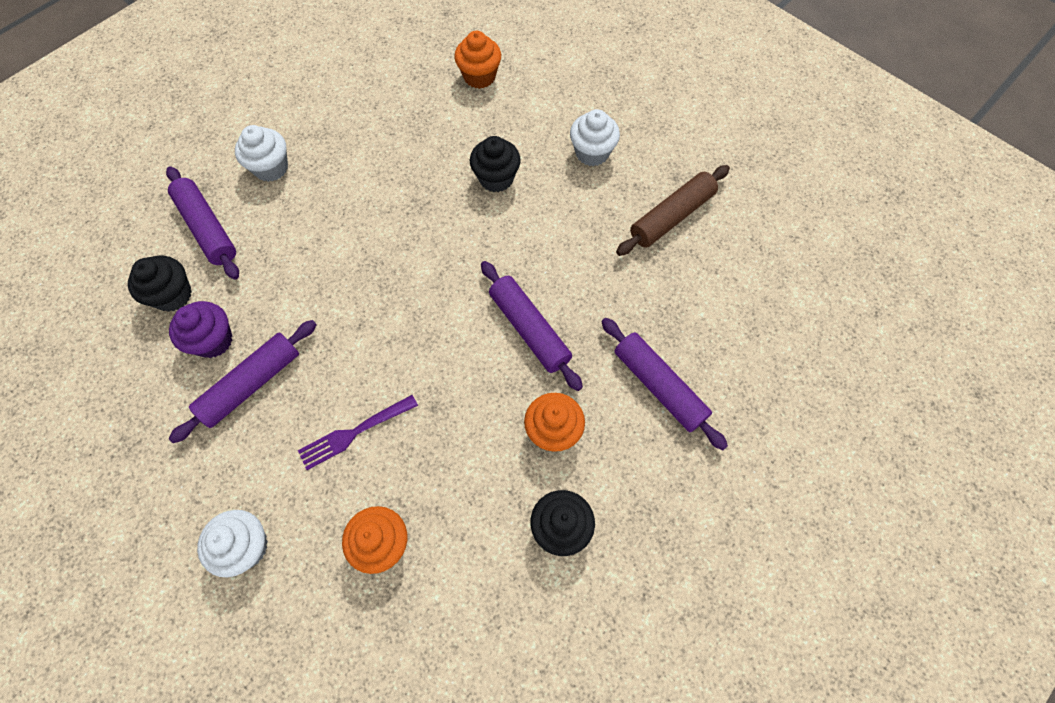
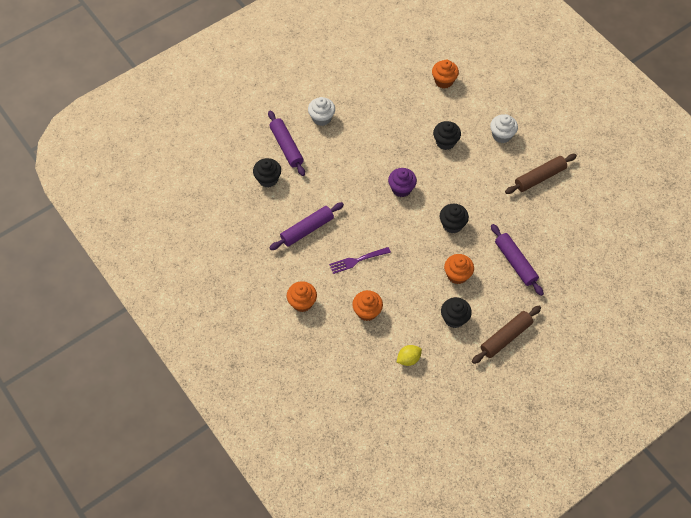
camera: 10 degrees right, 5 degrees down
(213, 340) = (288, 205): purple cupcake -> purple cupcake (401, 189)
(246, 547) = (302, 302): white cupcake -> orange cupcake
(478, 640) = (408, 359): none -> yellow lemon
(529, 329) = (452, 224): purple rolling pin -> black cupcake
(670, 551) = (506, 337): none -> brown rolling pin

